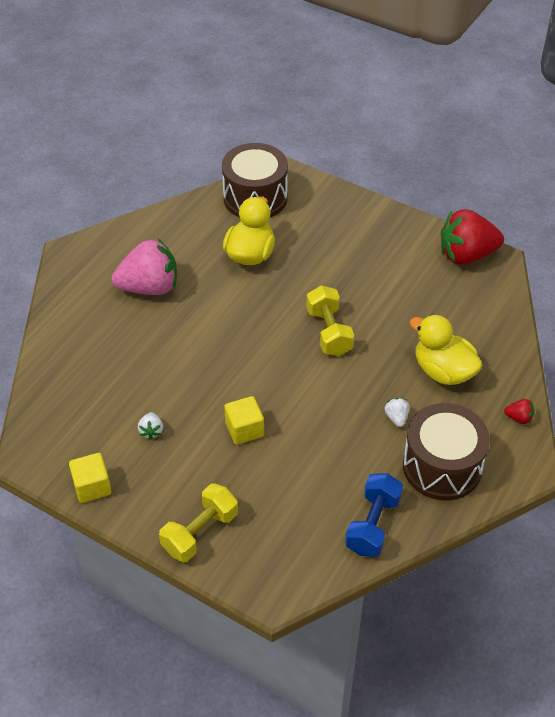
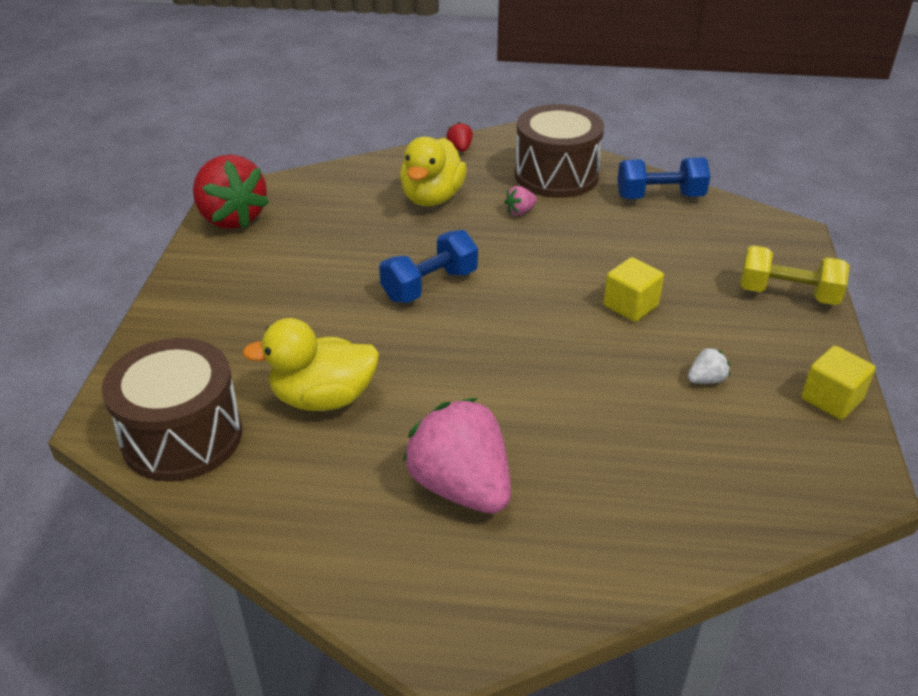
camera: 115 degrees left, 10 degrees down
(329, 332) = (430, 285): yellow dumbbell -> blue dumbbell
(396, 418) = (520, 211): white strawberry -> pink strawberry

